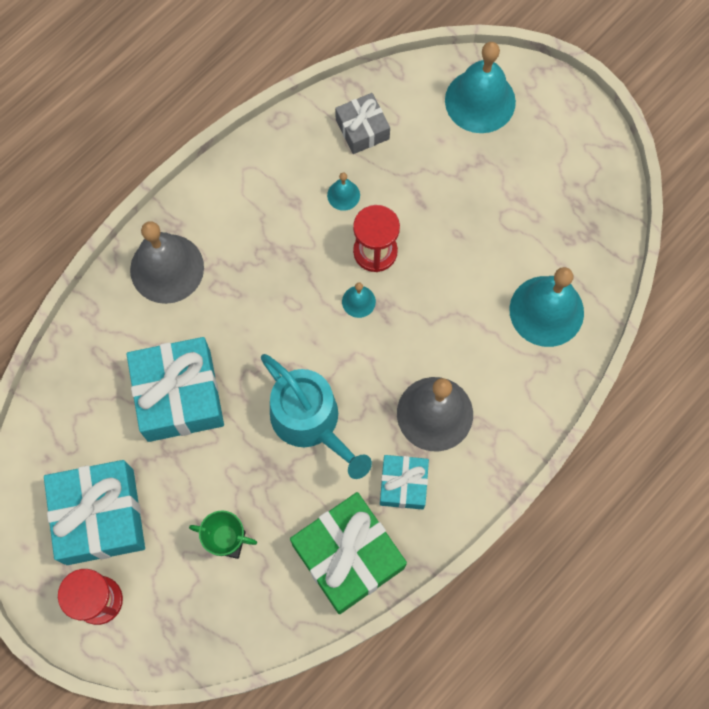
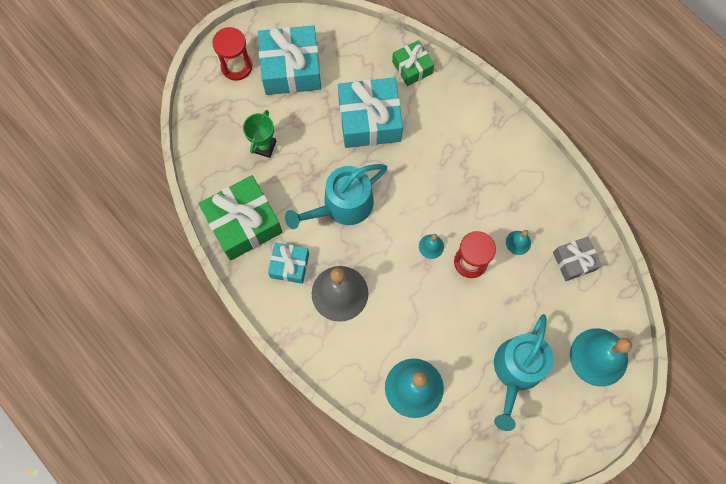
camera: 95 degrees right, 0 degrees up
(93, 343) = (412, 67): none -> green gift
(167, 268) = (465, 116): grey bell -> none
(509, 192) = (516, 371): none -> turquoise watering can

